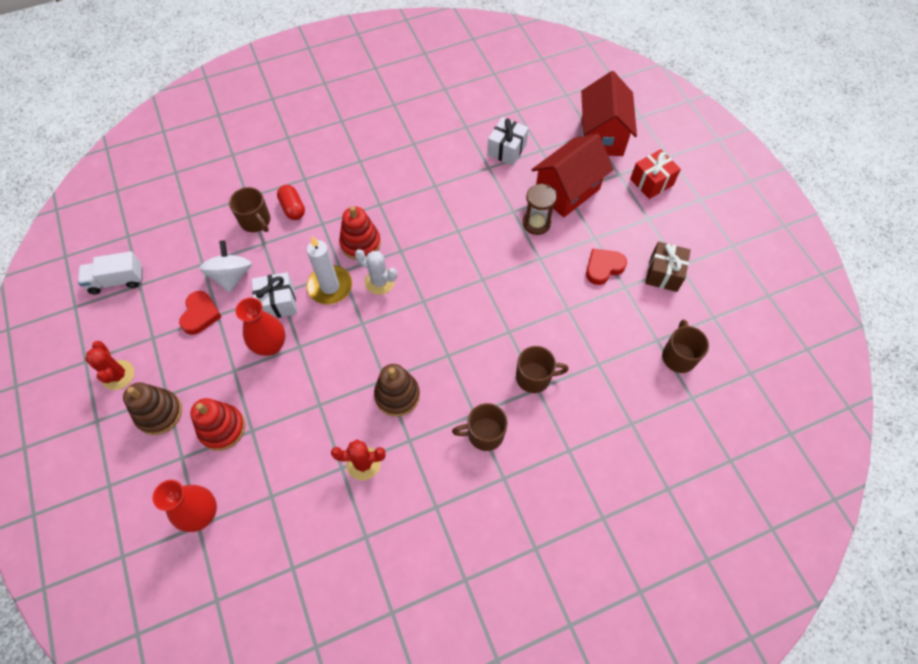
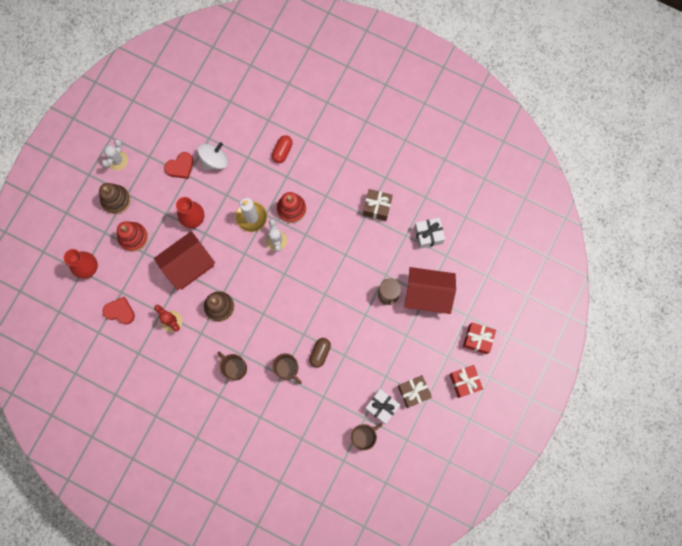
camera: 50 degrees right, 15 degrees up
(117, 280) = (163, 105): white truck -> none
(118, 375) = (117, 160): red cactus -> white cactus
(256, 221) = (257, 140): brown mug -> none
(278, 303) = (219, 199): white gift -> white gift (382, 407)
(436, 170) = (377, 207): none -> brown gift
(545, 331) = (320, 353): none -> brown capsule
(602, 136) = (489, 284): red house -> red house (188, 265)
(603, 267) = (389, 355): red heart -> red heart (120, 311)
(688, 222) = (464, 382): none -> red gift

